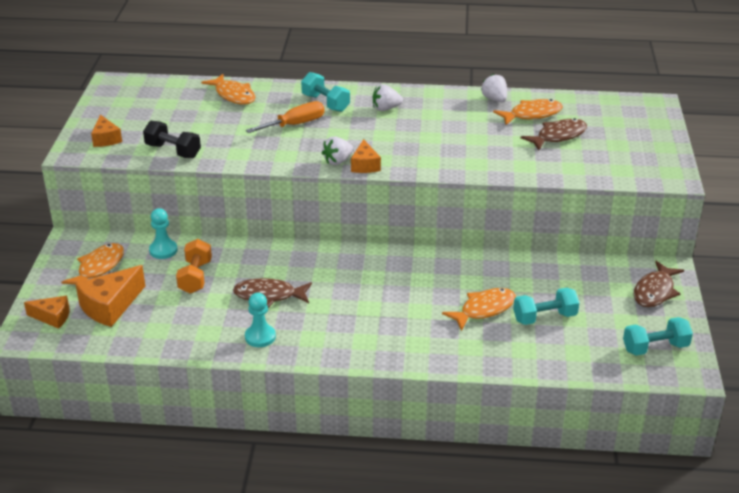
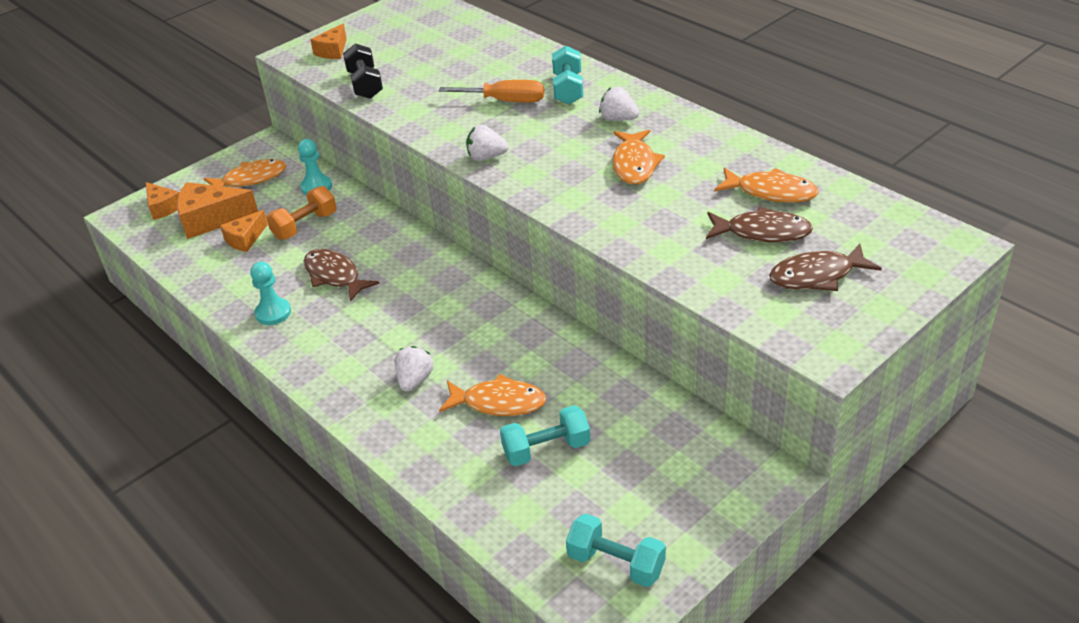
camera: 45 degrees right, 5 degrees up
(233, 95) = (496, 48): orange fish -> orange fish (634, 164)
(365, 165) = (504, 173): orange cheese -> orange cheese (245, 239)
(494, 99) = (754, 155): white strawberry -> white strawberry (415, 380)
(544, 317) = (546, 449): turquoise dumbbell -> turquoise dumbbell turned 45 degrees counterclockwise
(655, 291) = (715, 494): brown fish -> brown fish (816, 276)

